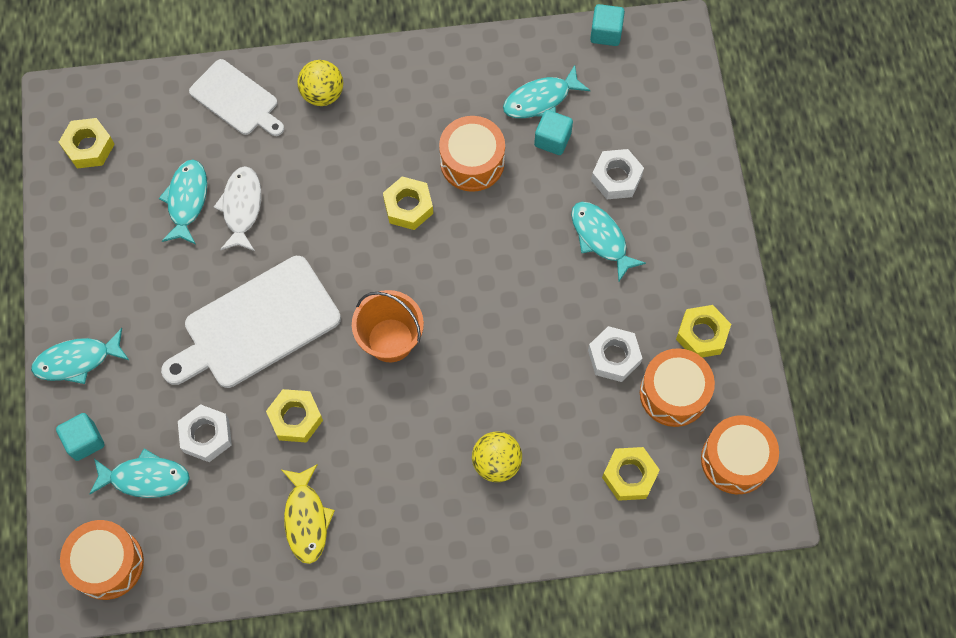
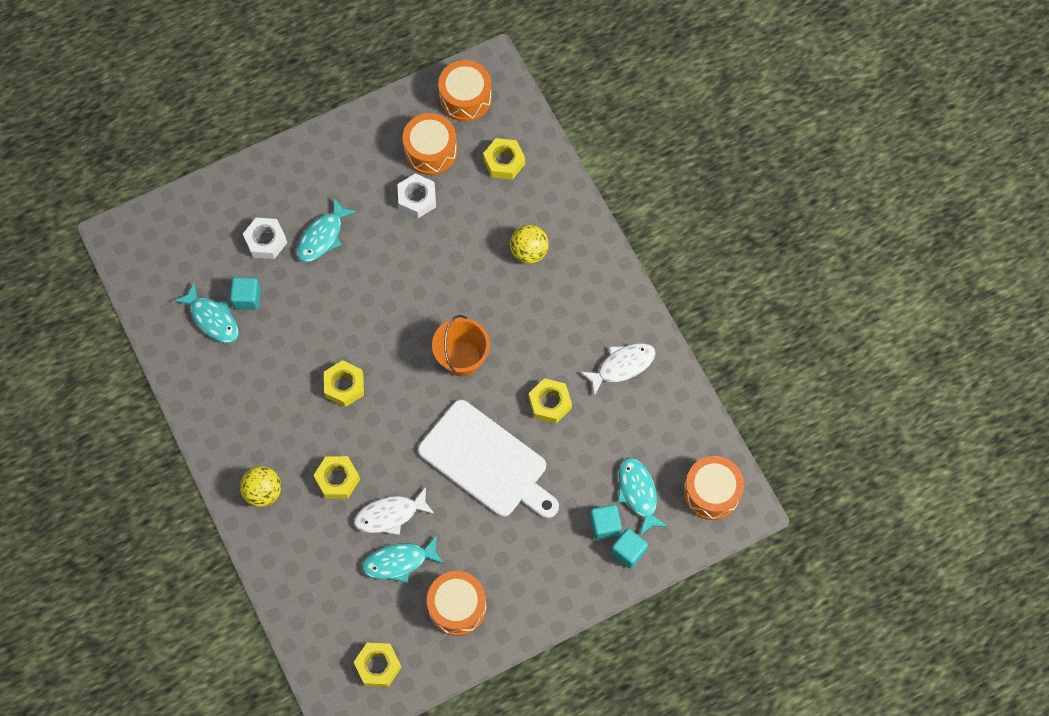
camera: 110 degrees left, 0 degrees up
(77, 360) = (567, 587): turquoise fish -> none
(206, 435) = (588, 462): white nut -> none
(236, 99) = (291, 561): white cutting board -> none
(306, 519) = (622, 366): yellow fish -> white fish
(472, 162) = (288, 351): orange drum -> orange drum (457, 607)
(606, 33) = (133, 289): turquoise cube -> turquoise cube (605, 525)
(702, 334) = (377, 145): yellow nut -> yellow nut (337, 479)

